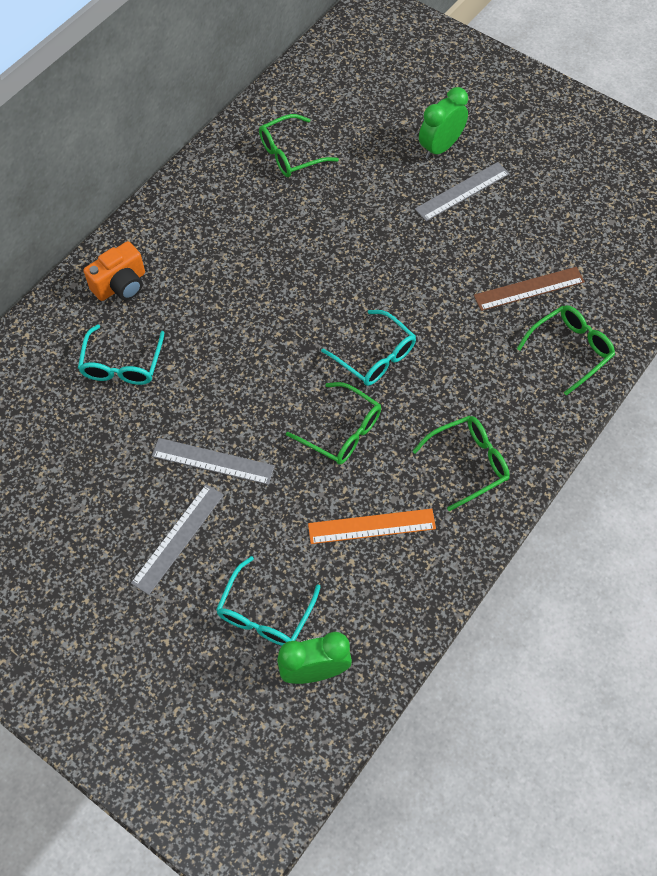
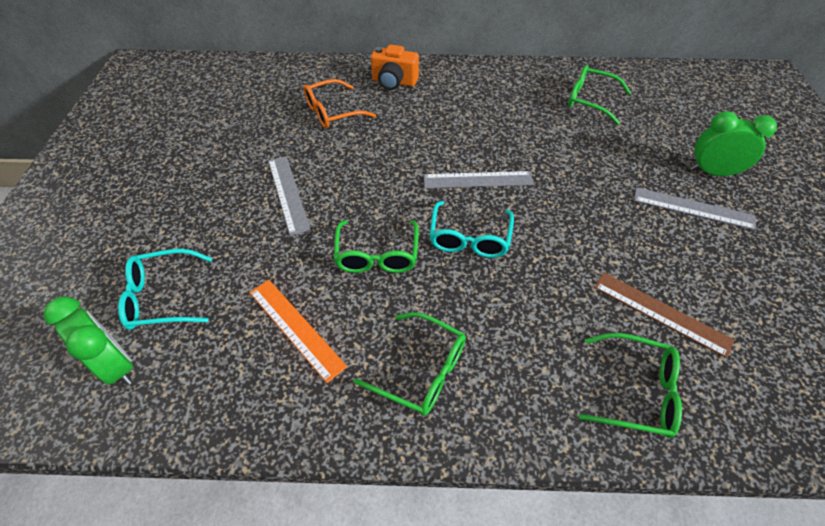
camera: 55 degrees right, 10 degrees down
(122, 364) = (332, 112): turquoise glasses -> orange glasses
(178, 538) = (206, 209): grey ruler -> grey ruler (478, 180)

